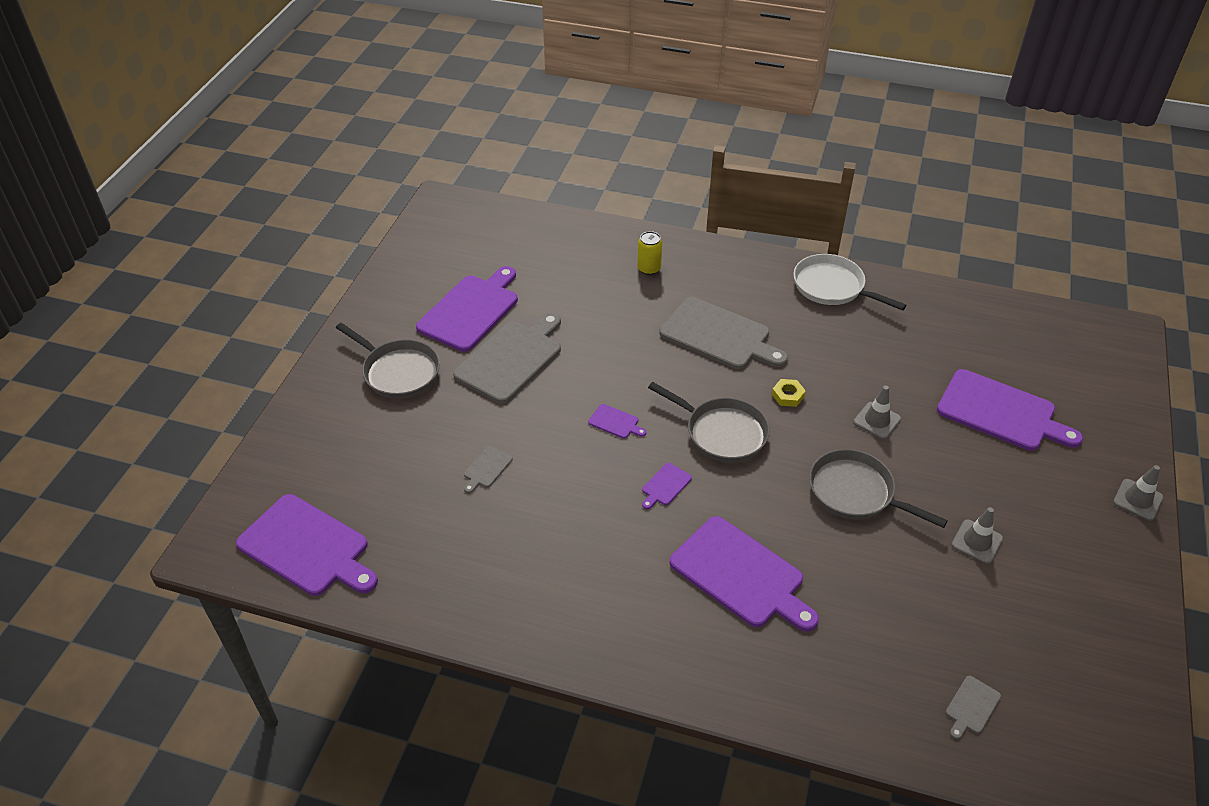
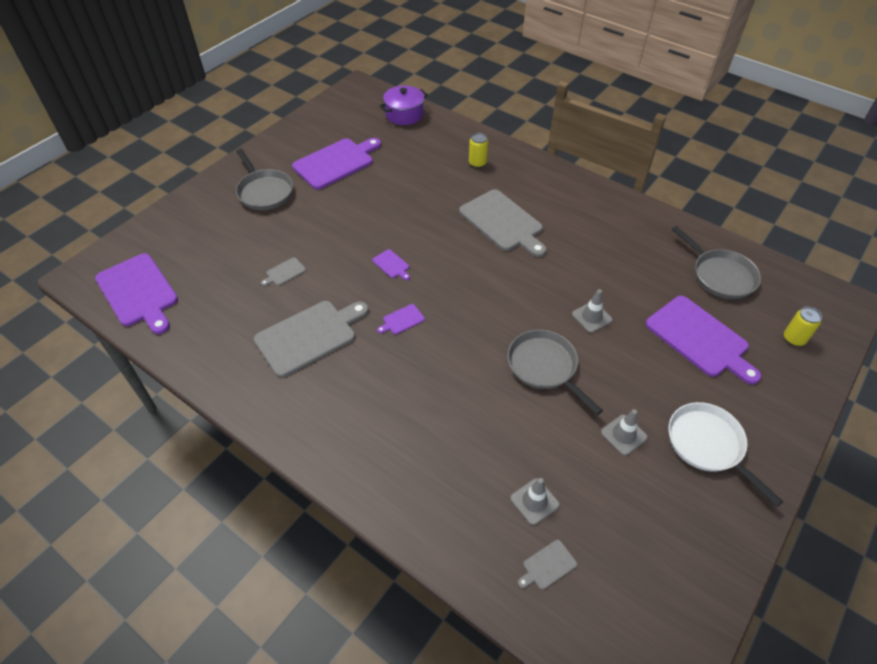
camera: 20 degrees right, 5 degrees up
(511, 359) = (344, 202): grey cutting board -> grey cutting board (309, 336)
(523, 227) = (404, 114): none -> purple pot
(722, 433) = (465, 293): grey pan -> grey pan (720, 275)
(740, 575) = (421, 402): purple cutting board -> none
(788, 395) = (531, 279): yellow nut -> none
(832, 287) = (611, 208): white pan -> white pan (708, 445)
(1093, 385) = (794, 338): none -> yellow can
(1137, 500) = (785, 443): grey traffic cone -> grey traffic cone (534, 501)

